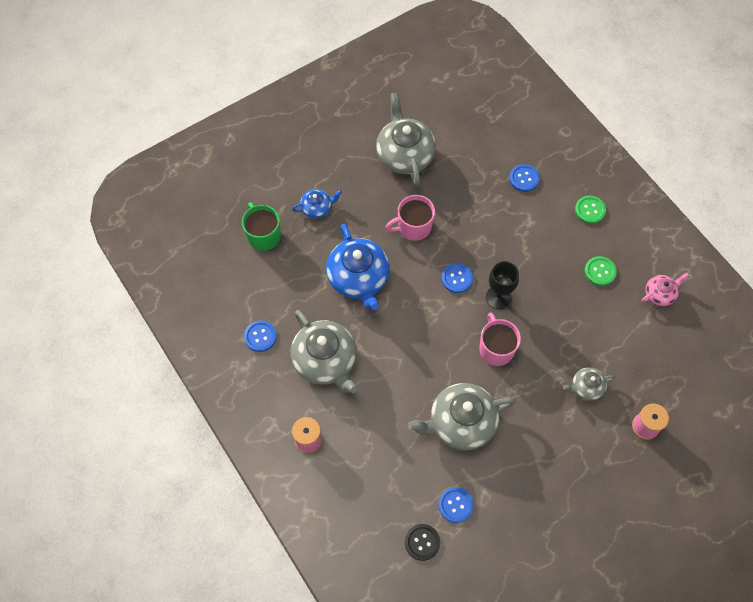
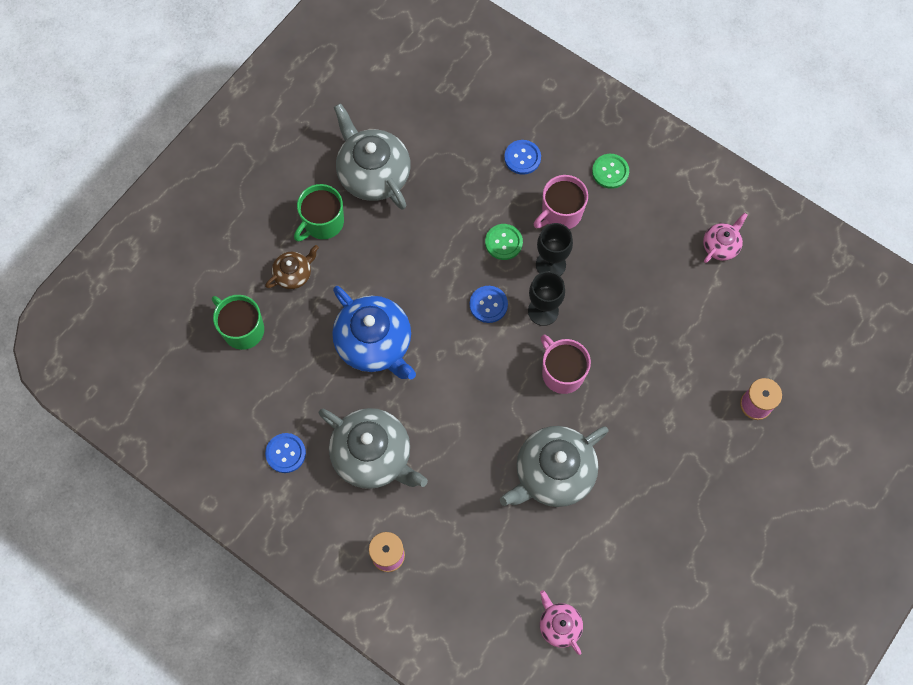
camera: 20 degrees left, 5 degrees up
(317, 208) = (293, 274): blue teapot -> brown teapot
(353, 178) = (323, 222): none -> green mug
(413, 227) = (416, 259): pink mug -> pink mug (560, 213)
(422, 542) = (559, 625): black button -> pink teapot
(455, 505) = (581, 569): blue button -> none
(517, 264) = (550, 264): none -> black goblet
(586, 387) = (677, 383): grey teapot -> none
(600, 271) = (646, 241): green button -> green button (503, 242)

